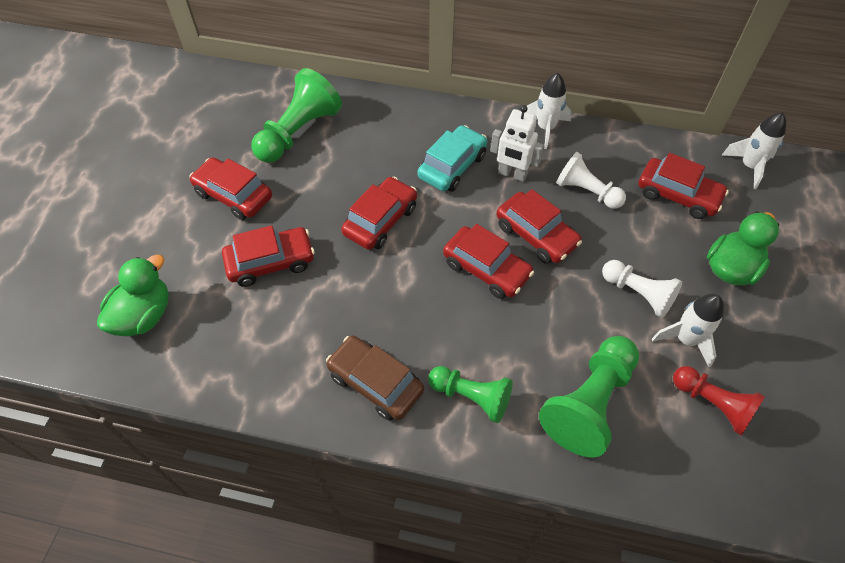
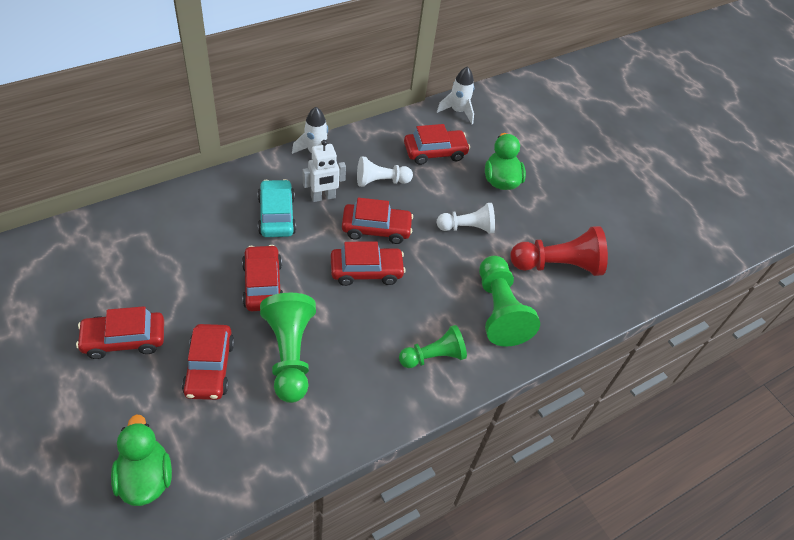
camera: 50 degrees left, 5 degrees down
(271, 262) = (209, 368): red car -> red car turned 150 degrees clockwise
(298, 132) = (129, 259): green pawn -> green pawn (290, 354)
(375, 383) = (367, 393): brown car -> none
(686, 339) = (514, 238): white rocket -> none
(713, 404) = (557, 265): red pawn -> red pawn, size x1.55

